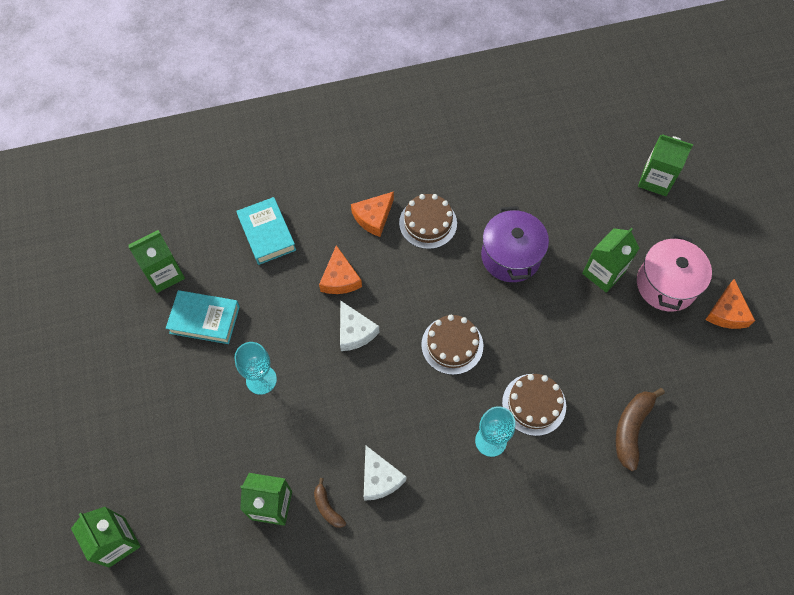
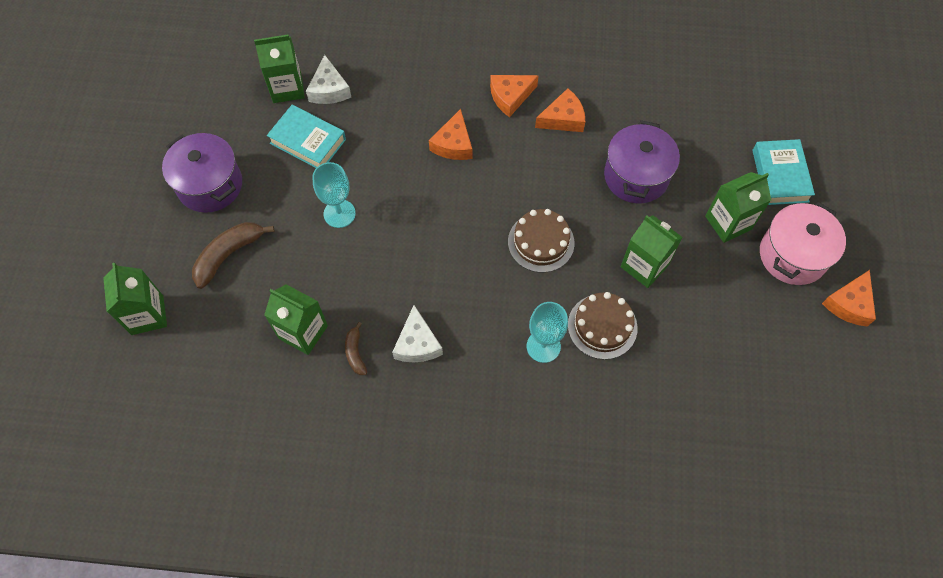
camera: 20 degrees right, 0 degrees up
(127, 393) = (210, 185): none -> purple pot
(267, 234) = (399, 81): turquoise book -> turquoise book (780, 176)
(354, 331) = (448, 198): white cheese -> white cheese (329, 89)
(428, 223) = (563, 118): brown cake -> orange cheese
(631, 429) = (696, 385): brown banana -> brown banana (229, 255)
(655, 180) = (823, 148): green carton -> green carton (644, 266)

